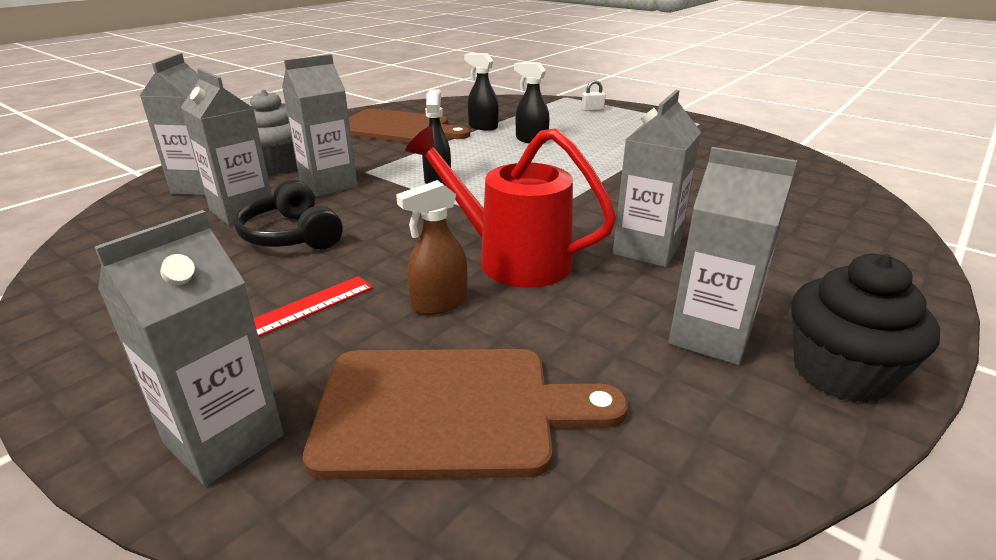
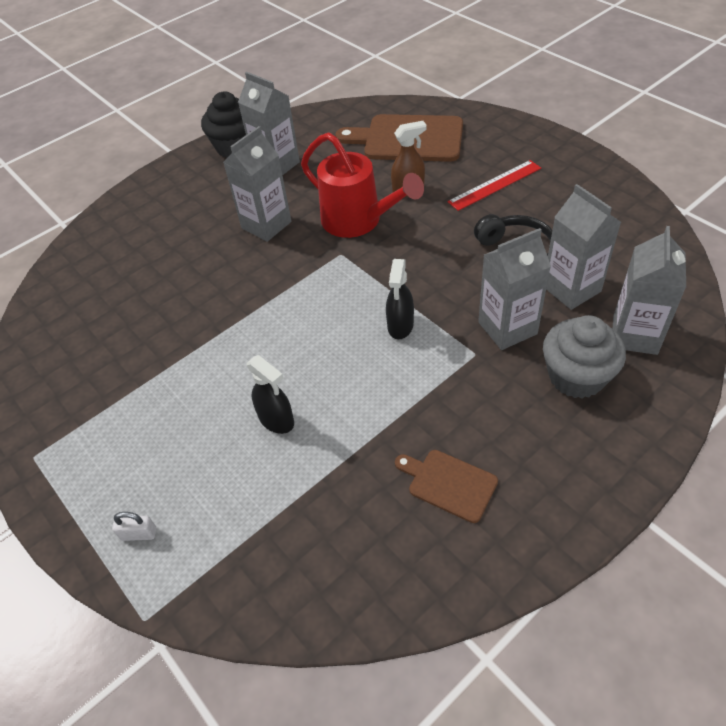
camera: 165 degrees left, 20 degrees up
(224, 439) = (497, 132): grey carton -> none
(397, 128) = (449, 484): brown cutting board -> brown cutting board, size x0.53
(482, 127) = (327, 475): black spray bottle -> none

